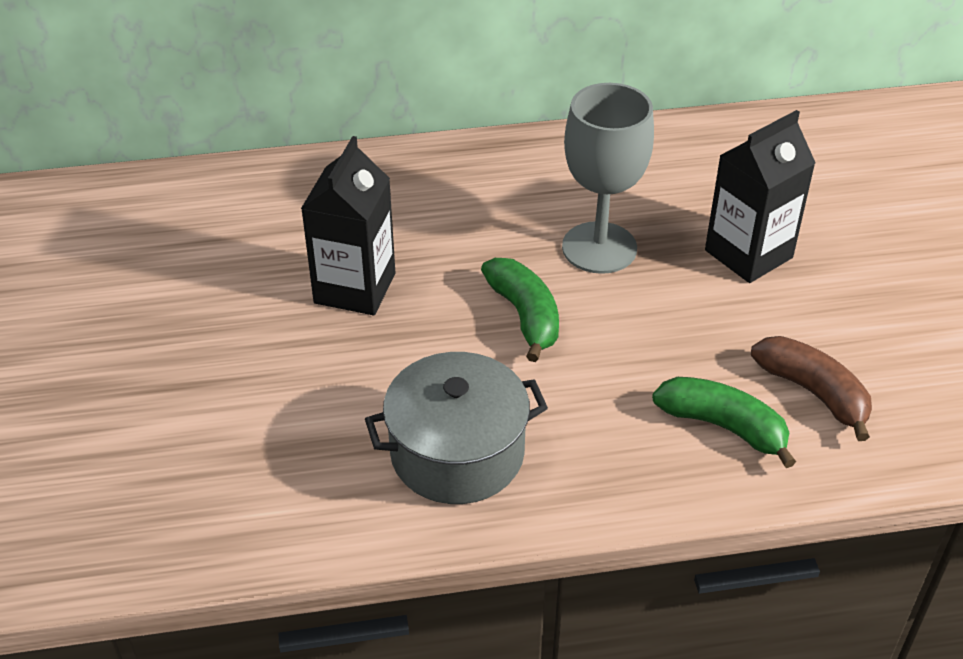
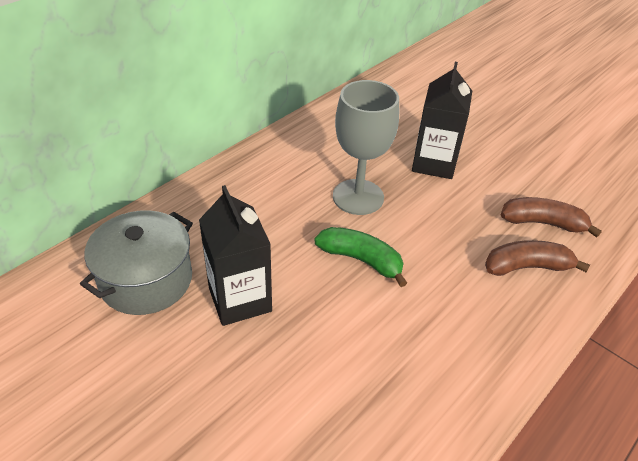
camera: 40 degrees left, 0 degrees up
(457, 453) = (417, 374): grey pot -> grey pot (146, 280)
(723, 426) = (527, 267): green banana -> brown banana

